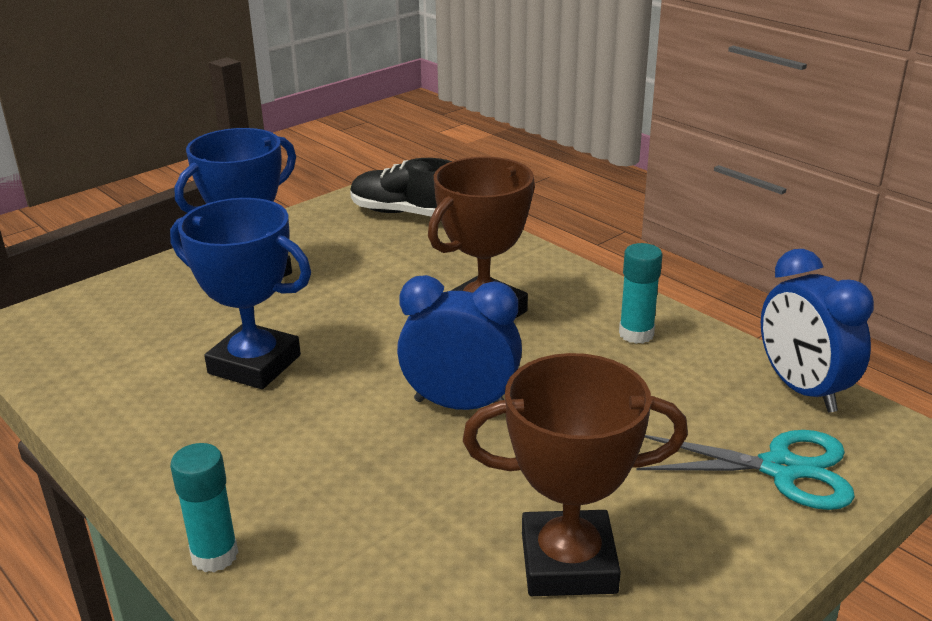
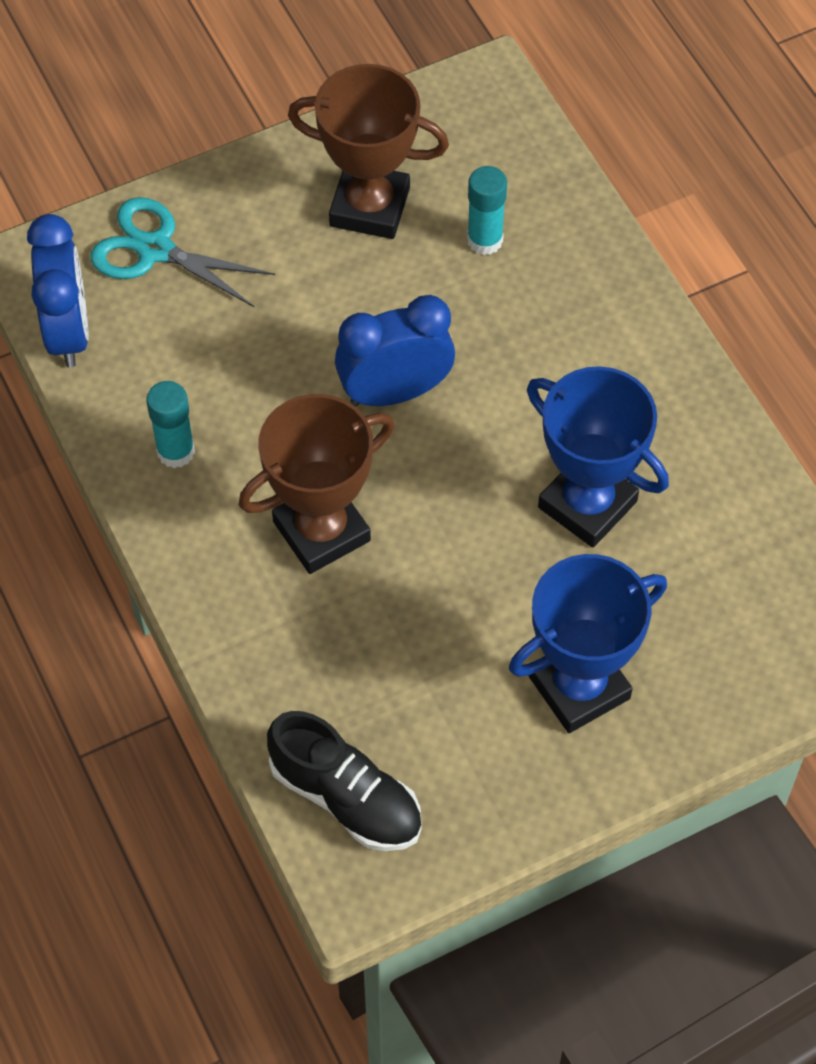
camera: 165 degrees left, 30 degrees up
(214, 555) = (633, 276): turquoise glue stick -> turquoise glue stick (485, 240)
(460, 405) = (395, 392): blue clock -> blue clock turned 135 degrees clockwise

